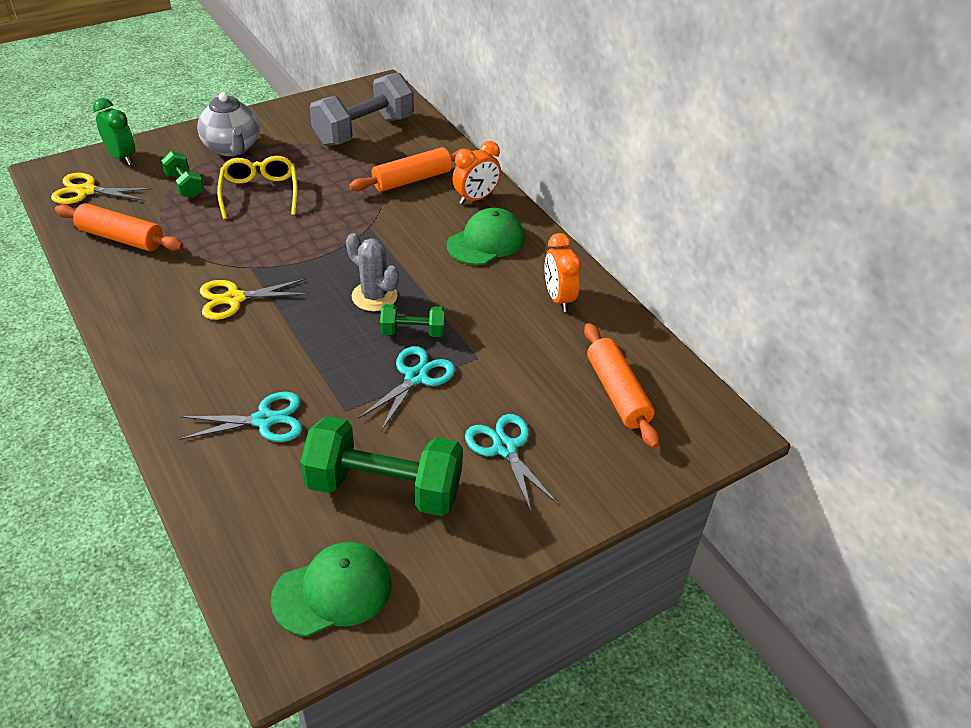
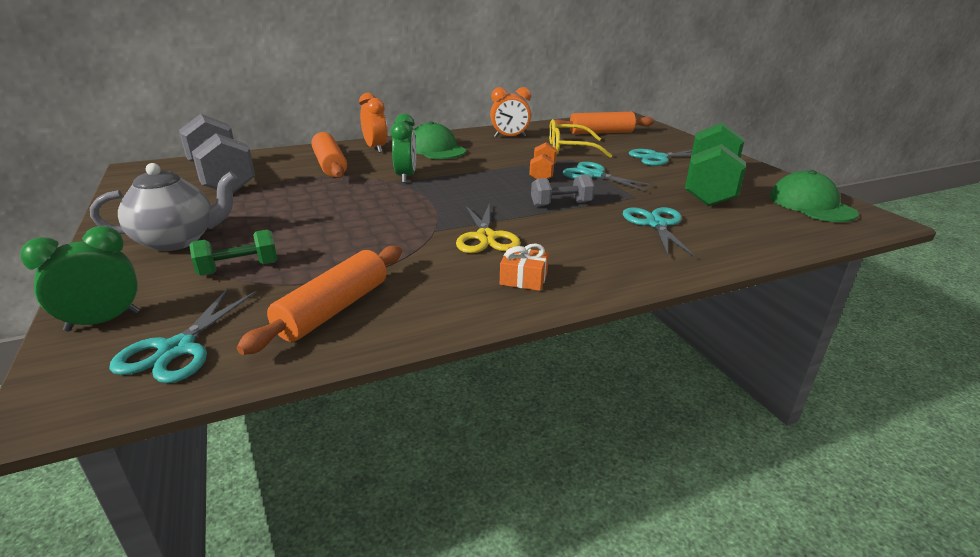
camera: 80 degrees left, 15 degrees down
(86, 191) = (177, 349): yellow scissors -> turquoise scissors
(153, 325) = (523, 279): none -> orange gift
(260, 193) = (296, 225): yellow glasses -> yellow glasses (570, 149)
(317, 347) = (561, 204): none -> grey dumbbell
(374, 296) = (495, 183): grey cactus -> none
(386, 232) = (406, 177): none -> green clock
(413, 332) = (542, 174): green dumbbell -> orange dumbbell

